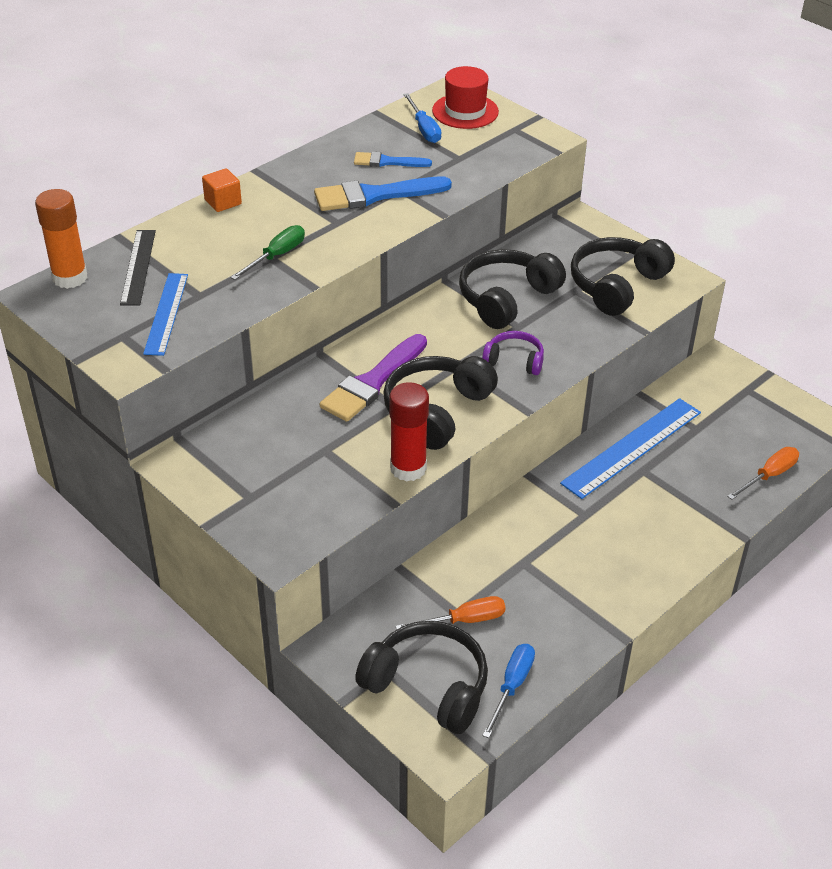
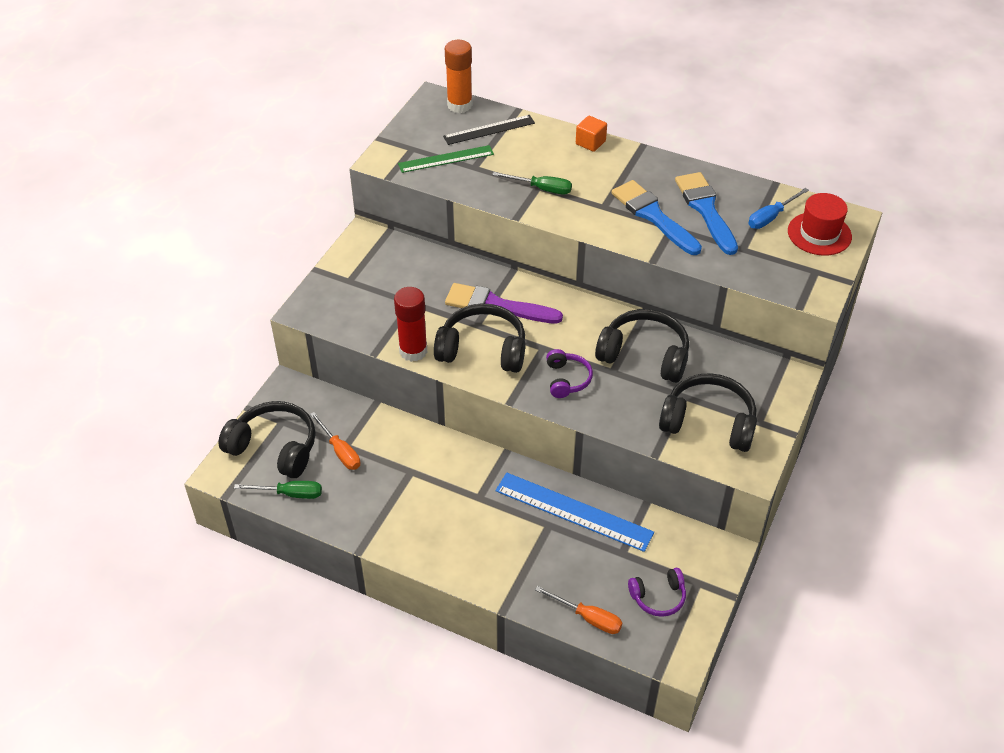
camera: 70 degrees right, 5 degrees up
(166, 313) = (446, 159): blue ruler -> green ruler
(387, 162) = (705, 210): blue brush -> blue brush, size x1.72
(428, 686) = (274, 447): black headphones -> black headphones turned 75 degrees counterclockwise
(512, 686) = (290, 494): blue screwdriver -> green screwdriver
(757, 420) = (658, 597): none -> purple headphones

